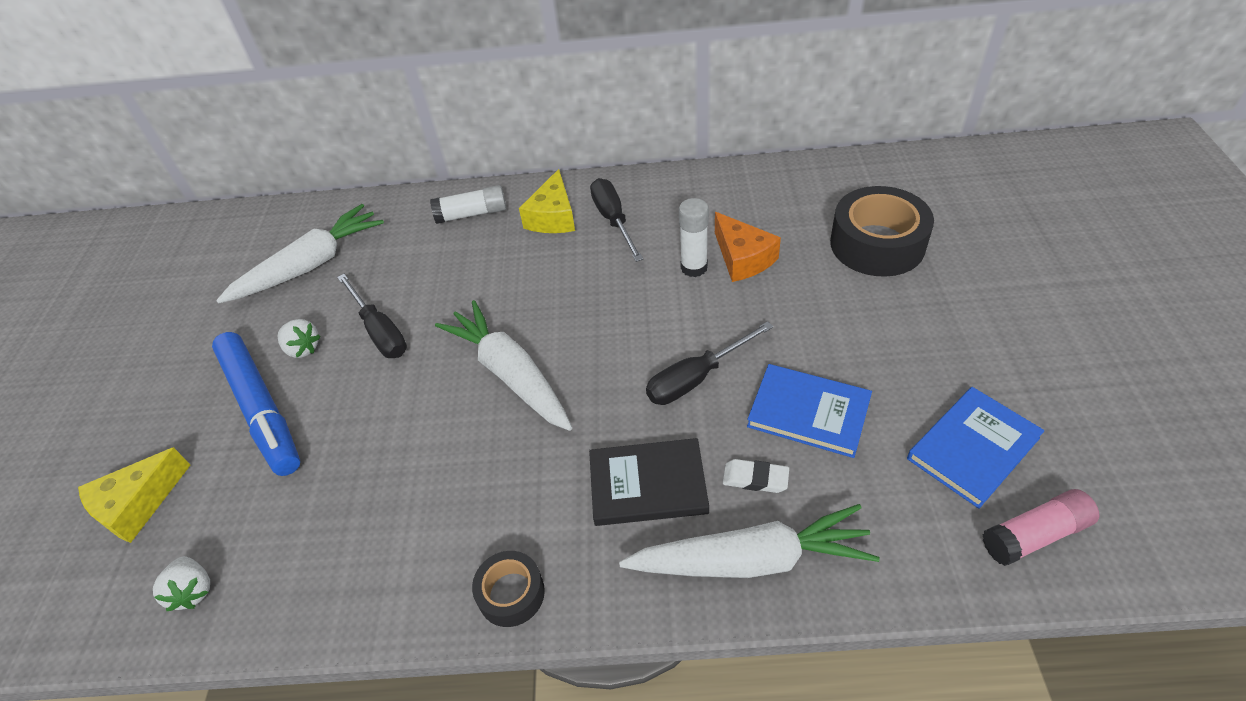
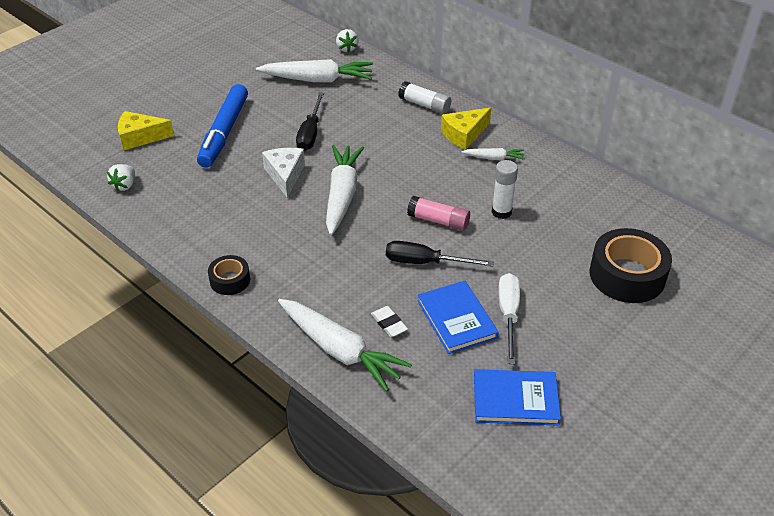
camera: 40 degrees right, 5 degrees down
(303, 349) = (269, 118): white strawberry -> white strawberry (347, 48)
(411, 403) = (285, 175): none -> white cheese
(613, 220) = (494, 158): black screwdriver -> white carrot
(648, 484) = (338, 287): black book -> none
(742, 258) = (535, 226): orange cheese -> none
(844, 366) = (508, 315): none -> white screwdriver
(1035, 535) = (485, 454): pink glue stick -> pink glue stick (438, 221)

